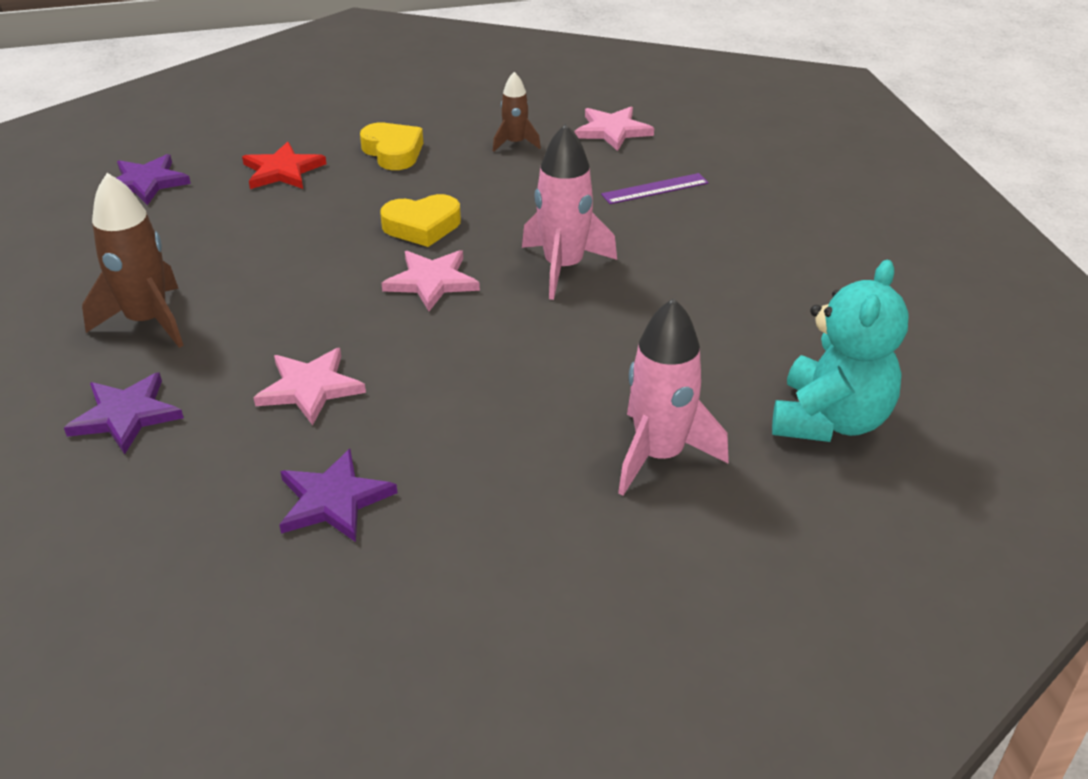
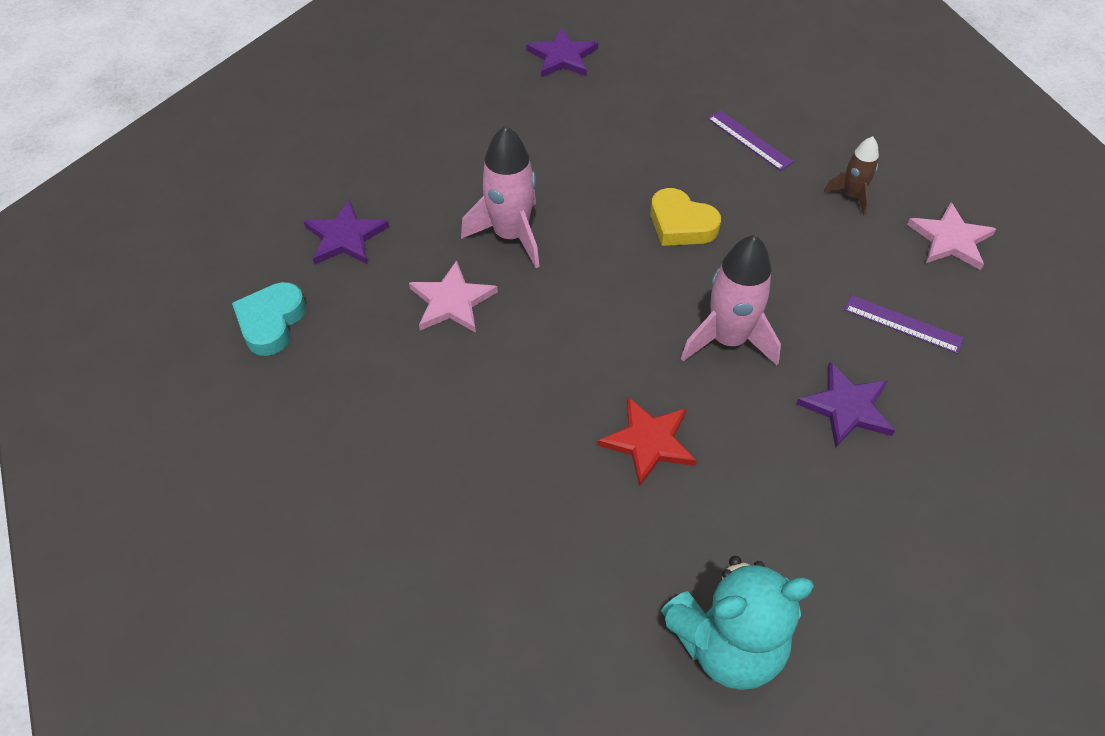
camera: 50 degrees right, 15 degrees up
(148, 321) = (434, 175): brown rocket -> none
(148, 523) = (271, 322): none -> turquoise heart
(282, 170) = (655, 105): red star -> red star (649, 442)
(333, 500) = (365, 394): purple star -> purple star (847, 407)
(393, 152) = (749, 140): yellow heart -> purple ruler
(432, 282) = (625, 278): pink star -> none
(659, 455) = (574, 549): pink rocket -> pink rocket (511, 235)

